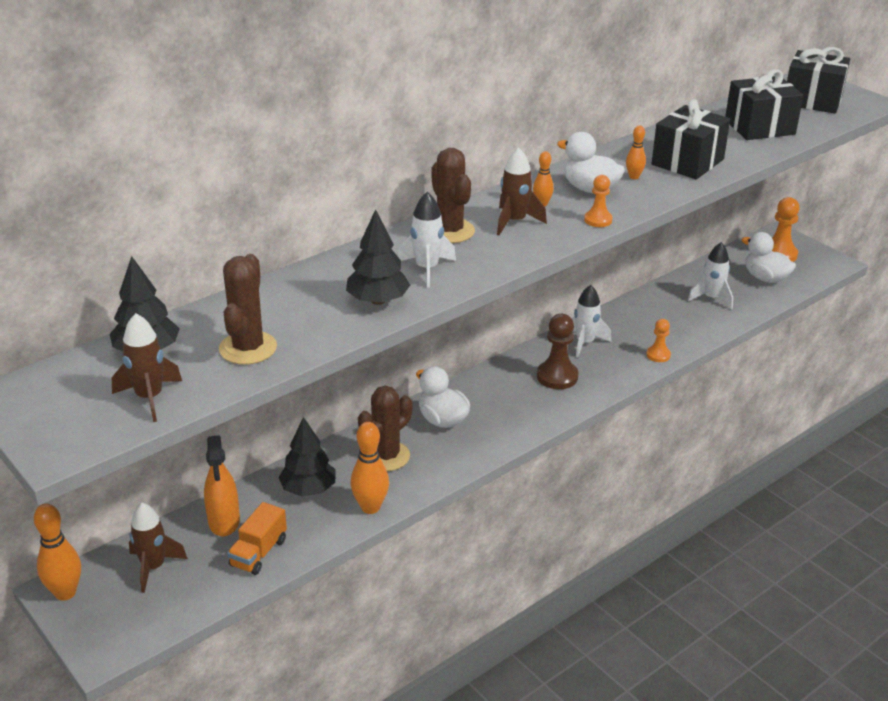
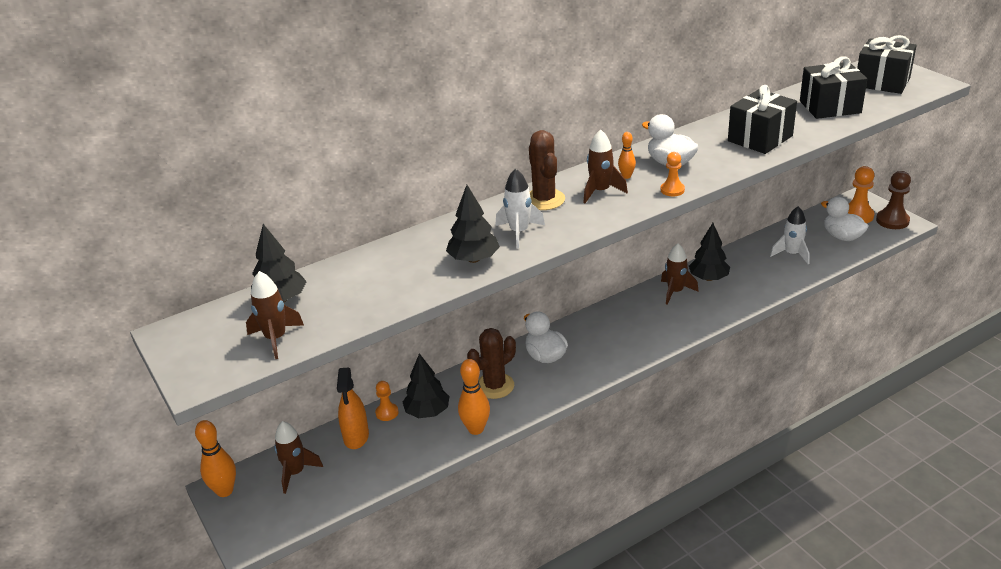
camera: 10 degrees right, 0 degrees up
(248, 348) = (361, 298): brown cactus -> none
(258, 553) = (380, 464): orange truck -> none
(557, 376) = (647, 321): brown pawn -> brown pawn (892, 221)
(585, 343) = (675, 292): white rocket -> brown rocket
(621, 326) = (708, 278): none -> black tree
(634, 177) = (710, 152): orange bowling pin -> none
(658, 355) = (738, 303): orange pawn -> orange pawn (387, 413)

